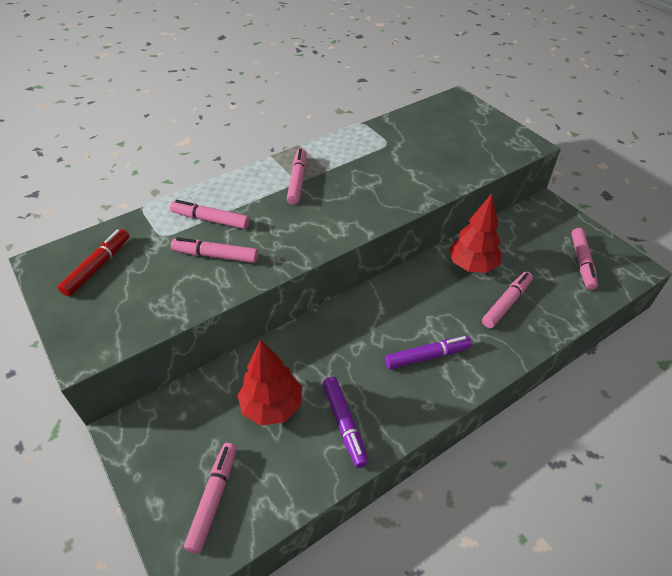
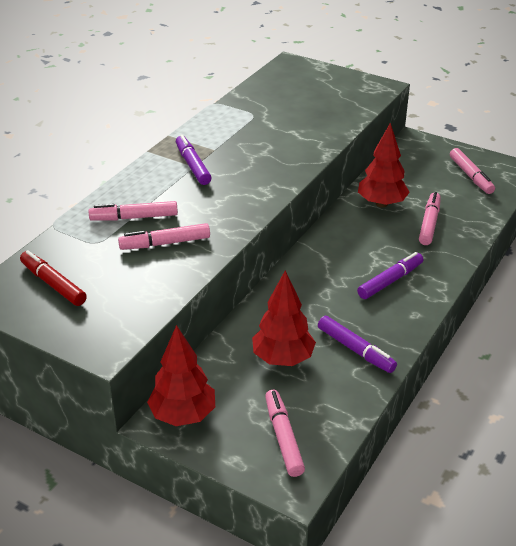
camera: 25 degrees left, 10 degrees down
(98, 266) = (53, 284): red marker -> red marker turned 45 degrees counterclockwise
(148, 432) = (183, 415): none -> red tree
(297, 181) = (192, 165): pink marker -> purple marker

